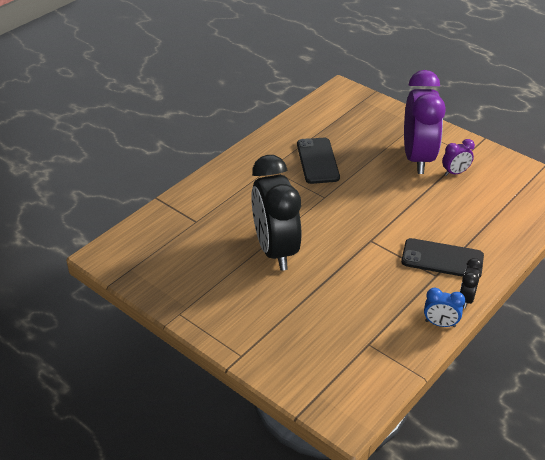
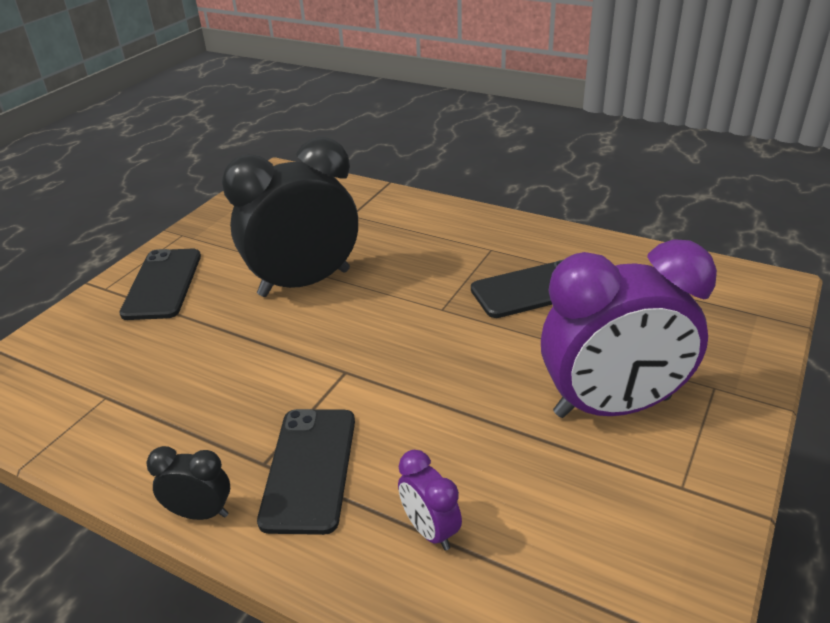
camera: 80 degrees right, 5 degrees down
(249, 322) = (163, 284): none -> black phone
(440, 324) = (138, 479): blue clock -> none
(455, 173) = (594, 469): purple clock -> purple clock (430, 530)

